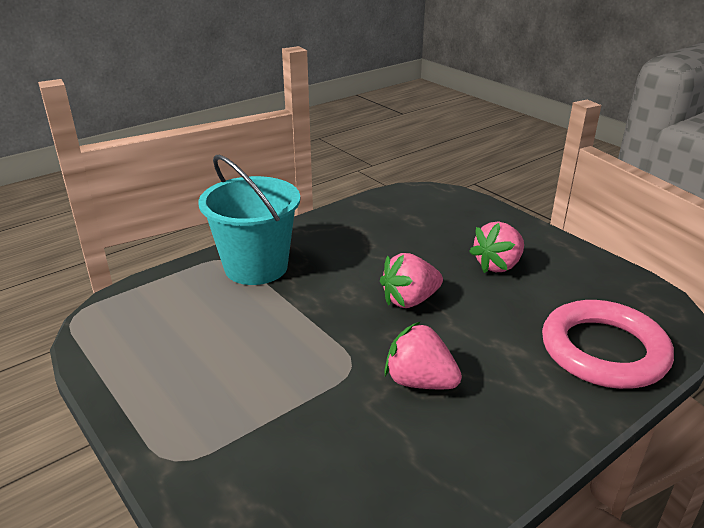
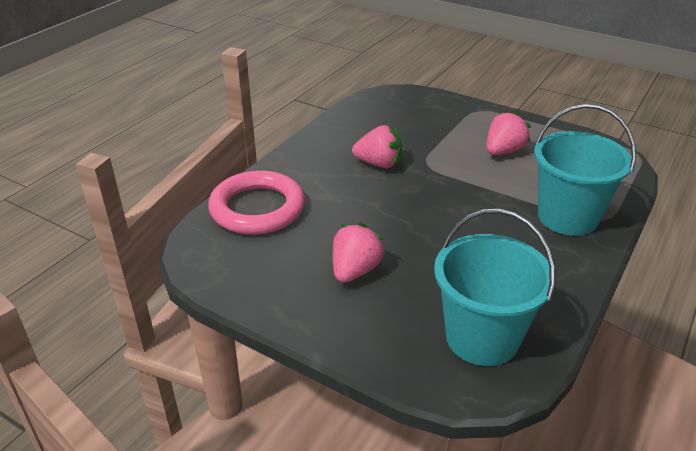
camera: 160 degrees right, 5 degrees up
(410, 300) = (417, 216): pink strawberry -> pink strawberry (503, 151)
(416, 209) = (482, 338): none -> turquoise bucket

